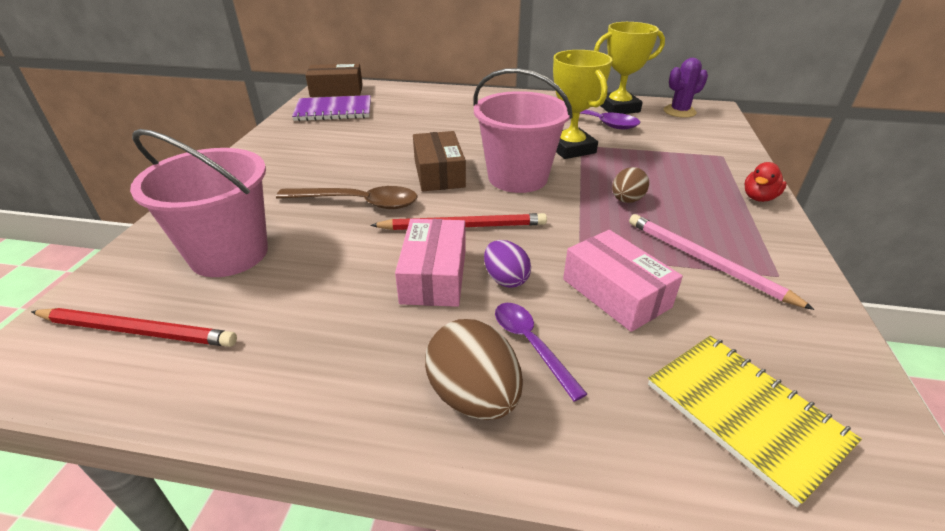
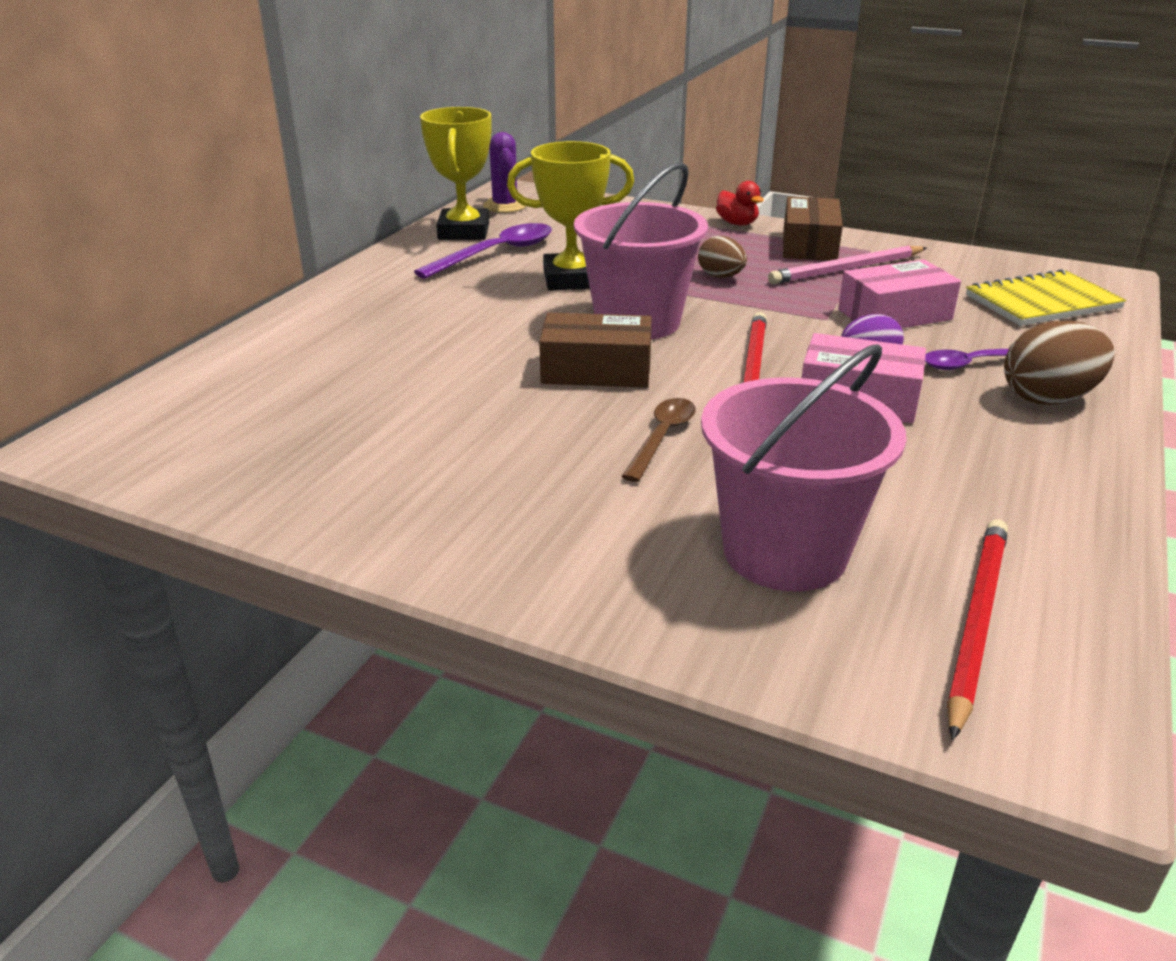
camera: 75 degrees left, 5 degrees down
(334, 110) = (246, 447): purple notebook -> none
(336, 90) = (121, 440): brown box -> brown box (809, 245)
(358, 203) = (662, 438): brown spoon -> brown spoon, size x0.66

